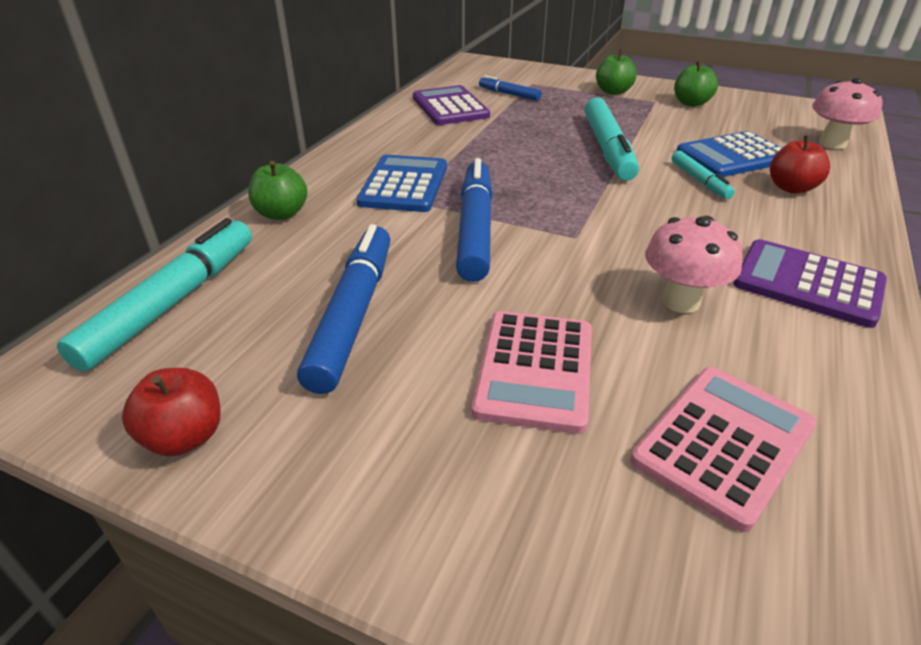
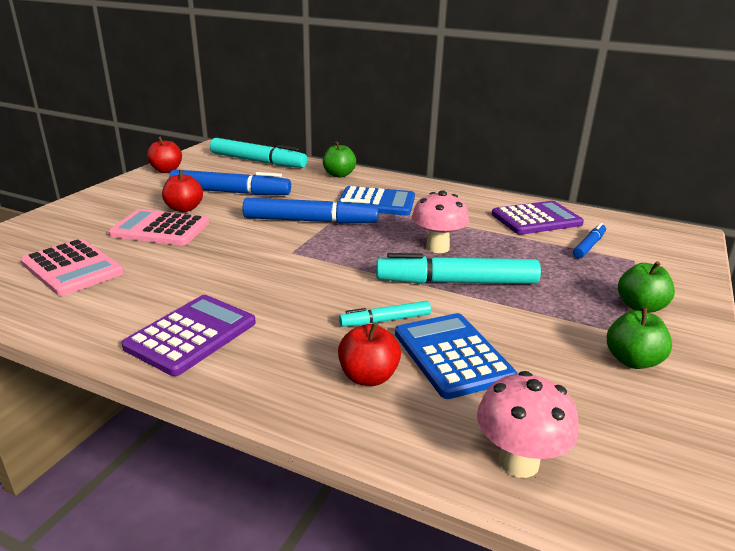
camera: 90 degrees right, 10 degrees down
(437, 359) = (184, 208): none -> red apple
(681, 301) = (196, 277): pink mushroom -> pink mushroom (437, 247)

